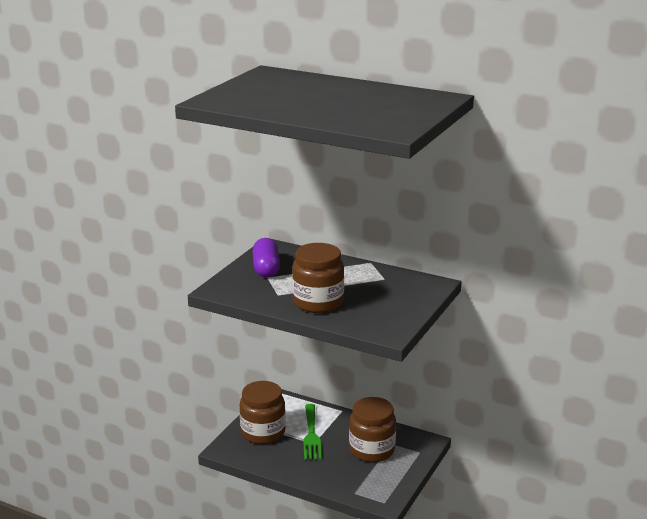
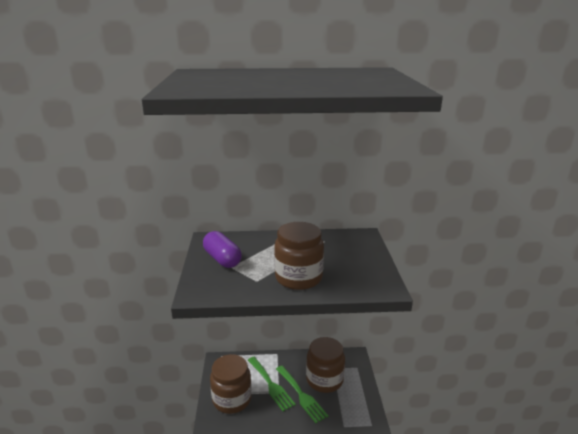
camera: 30 degrees left, 0 degrees up
(335, 454) = (301, 395): none -> green fork

